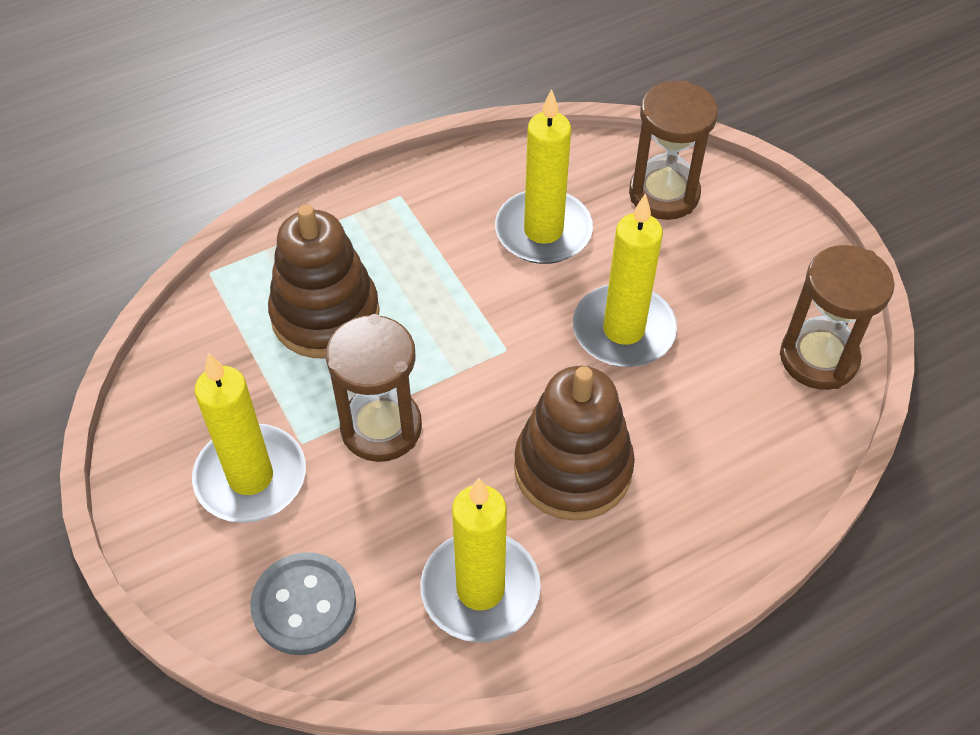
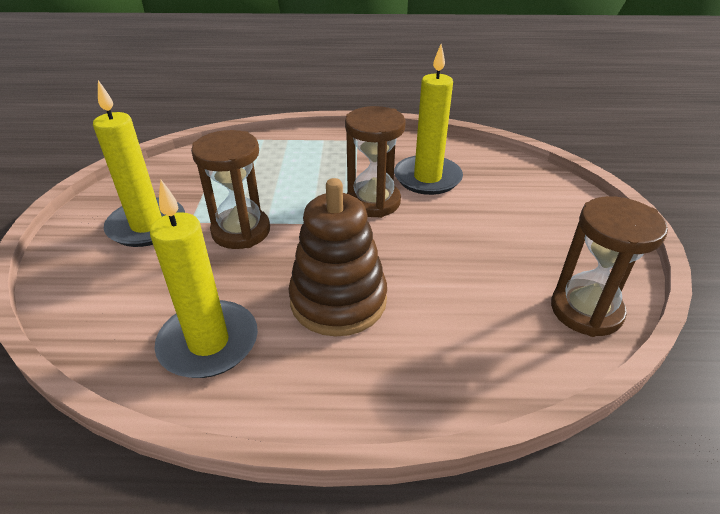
camera: 30 degrees right, 15 degrees down
(304, 605) = (99, 299): grey button -> none
(325, 315) = (265, 173): brown stacking toy -> none
(623, 330) = (440, 240): yellow candle -> none
(664, 194) = (523, 185): brown hourglass -> brown hourglass (373, 202)

